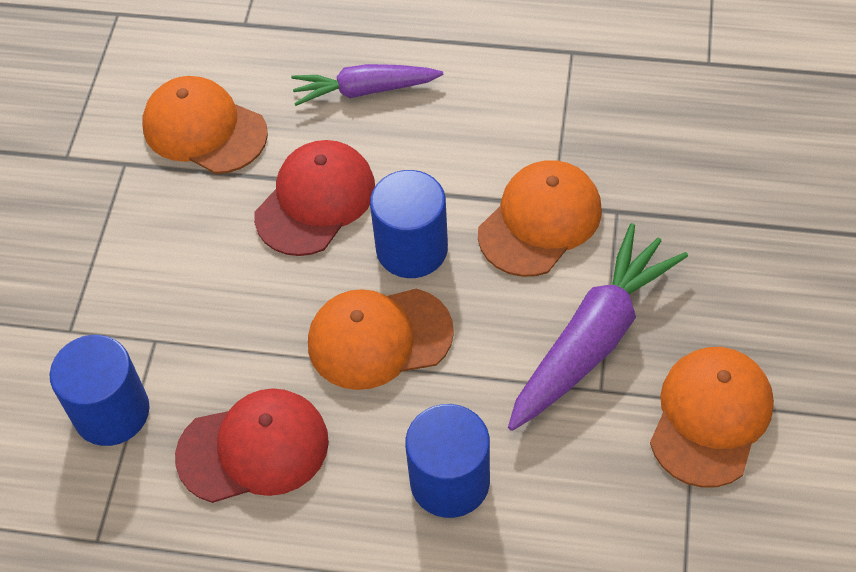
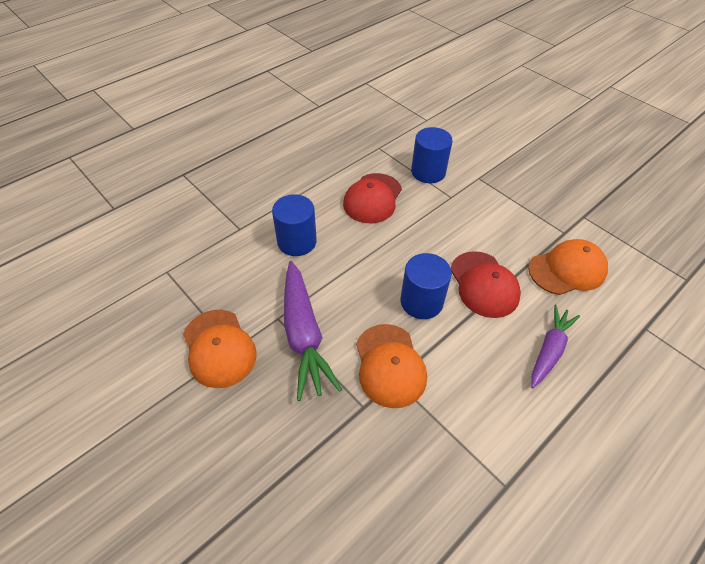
camera: 125 degrees right, 5 degrees down
(379, 338) = (384, 261): orange cap -> none

